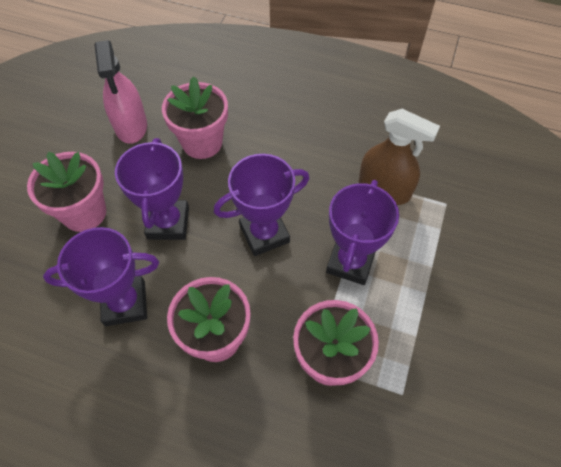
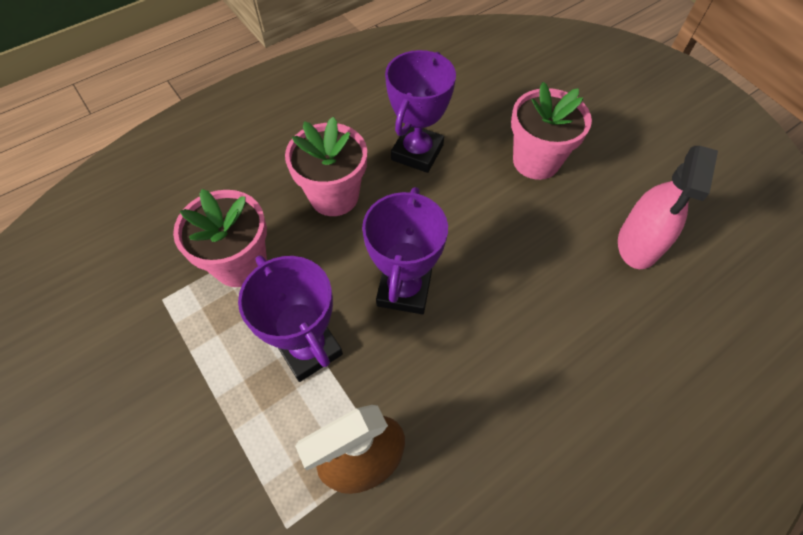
camera: 125 degrees right, 0 degrees up
(131, 125) = (638, 243): pink spray bottle -> pink spray bottle turned 90 degrees counterclockwise
(168, 223) = (478, 217): purple trophy -> none
(202, 143) = (570, 299): pink flower pot -> none

